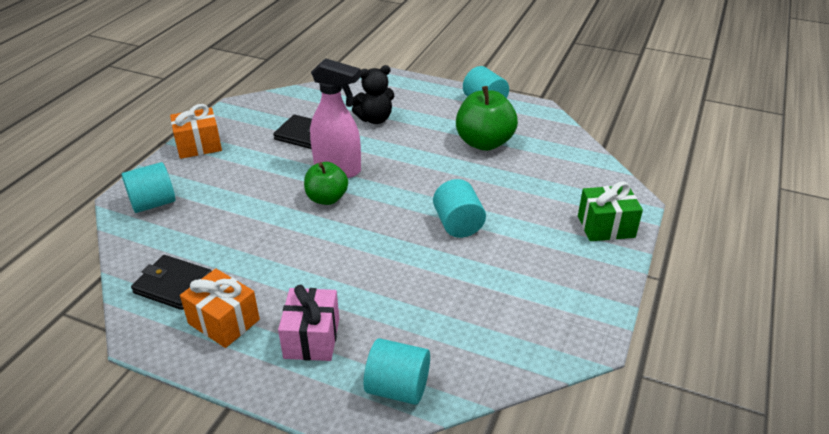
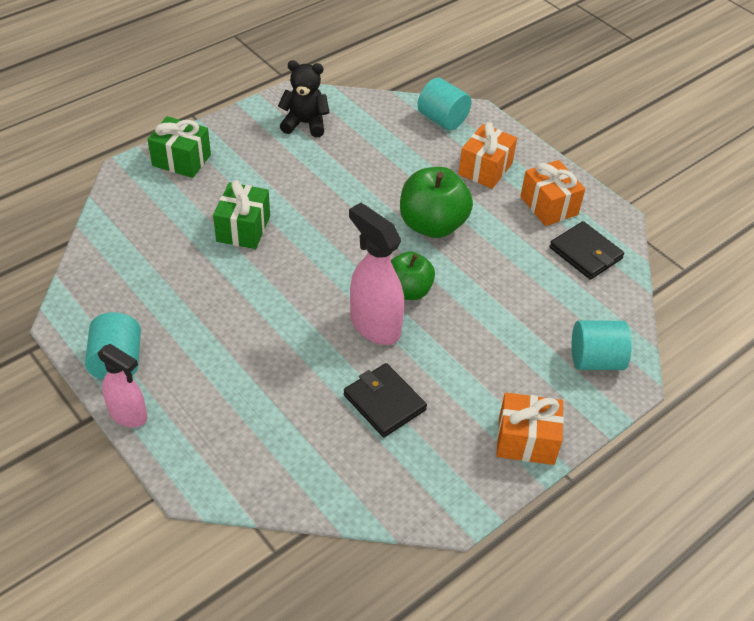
camera: 155 degrees left, 10 degrees up
(312, 338) = (485, 169): pink gift -> orange gift
(375, 119) = (278, 393): black teddy bear -> black teddy bear (305, 124)
(450, 87) = (128, 415): none -> pink spray bottle
(458, 224) = (304, 212): turquoise cylinder -> none
(484, 142) = (185, 296): green apple -> green apple (432, 225)
(492, 194) = (243, 229): none -> green gift

